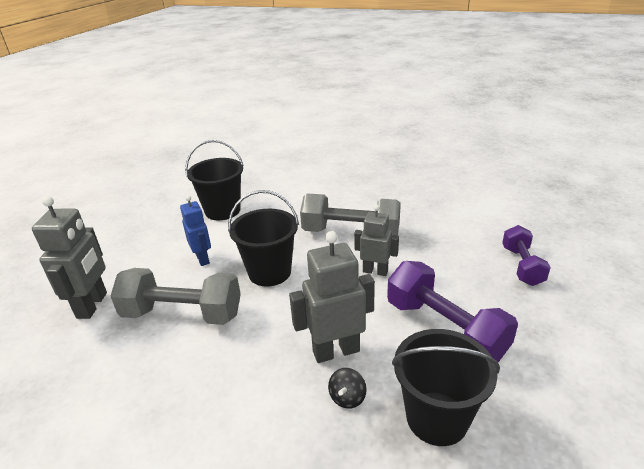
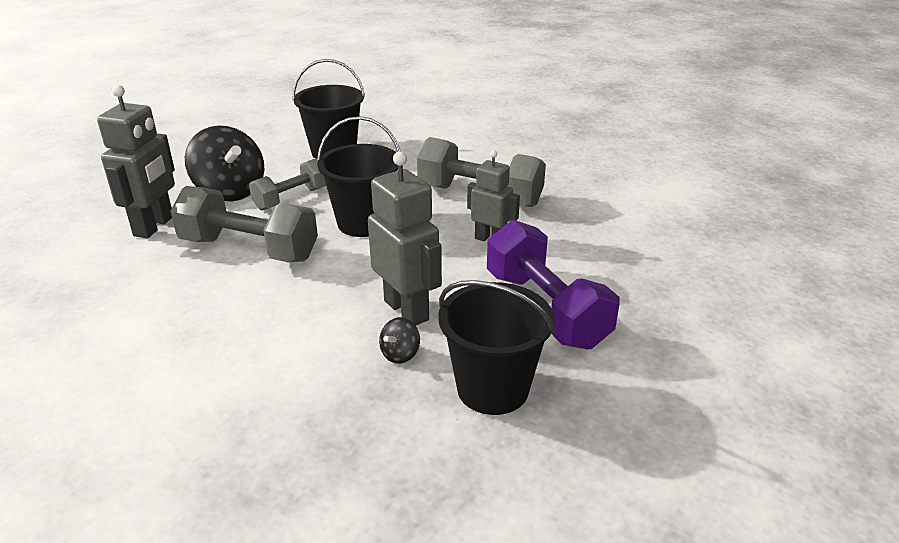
camera: 10 degrees right, 0 degrees up
(149, 260) = (230, 191): none -> black spinning top
(203, 259) = (291, 198): blue robot -> grey dumbbell
(336, 351) = (407, 310): grey robot -> grey robot turned 60 degrees clockwise
(522, 266) = (679, 260): purple dumbbell -> none

